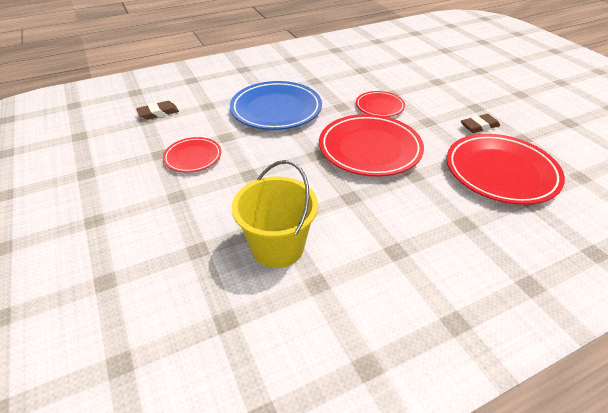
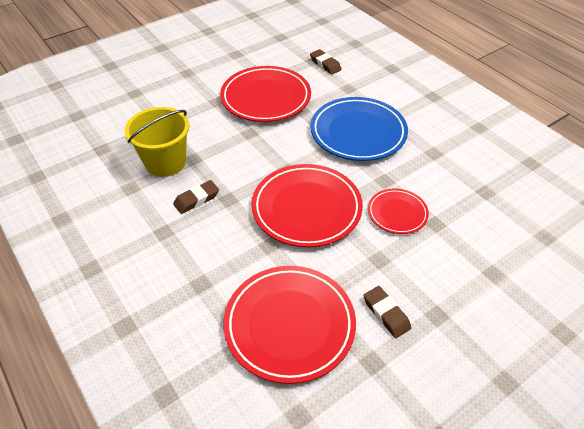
camera: 80 degrees right, 5 degrees up
(193, 157) = (266, 98): red plate -> red plate, size x1.84
(348, 221) = (196, 199): none -> brown eraser

